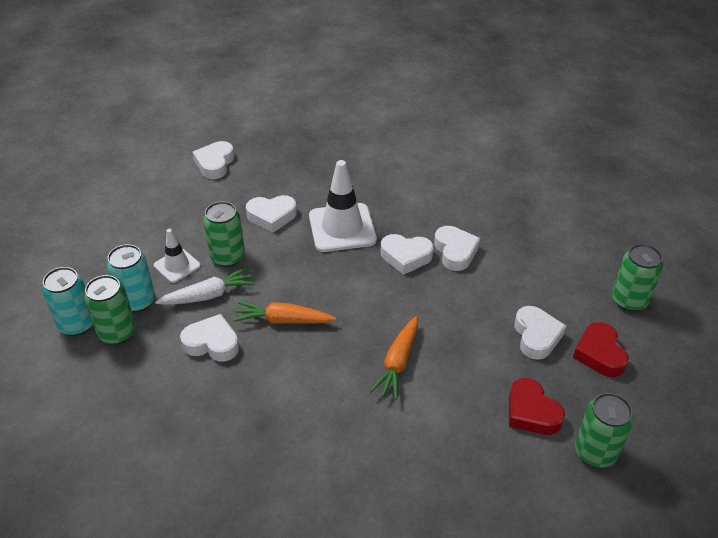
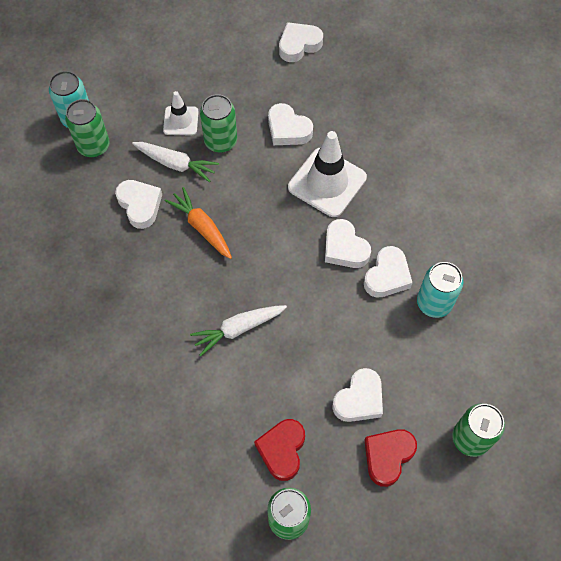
camera: 45 degrees right, 20 degrees up
(137, 301) = (128, 130): turquoise can -> turquoise can (434, 303)
(398, 363) = (238, 329): orange carrot -> white carrot

